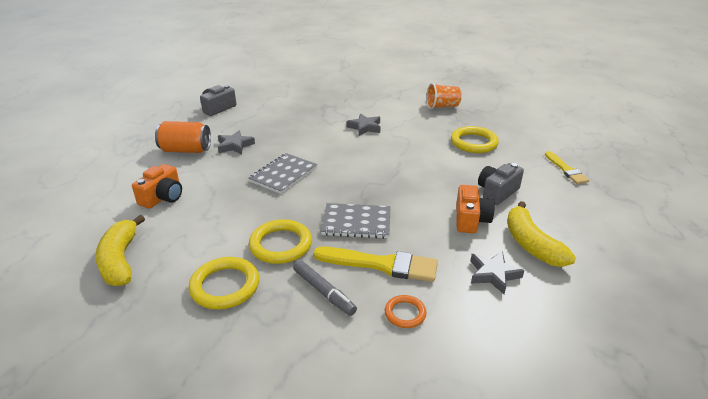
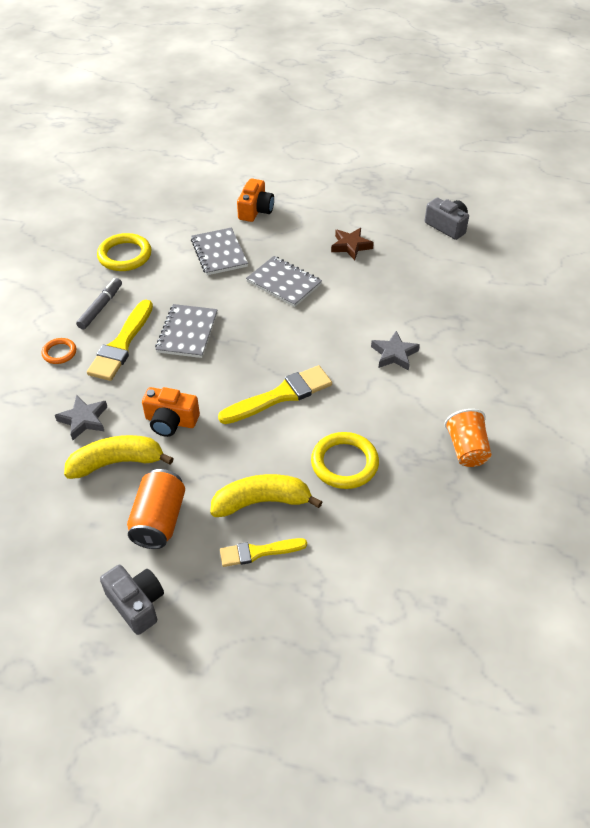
camera: 95 degrees right, 15 degrees up
(120, 260) = (171, 201): yellow banana -> yellow banana (261, 501)
(163, 197) = (255, 210): orange camera -> orange camera turned 105 degrees counterclockwise
(186, 150) = (343, 214): orange can -> orange can (159, 520)
(233, 214) = (219, 253): none -> grey notebook
(235, 145) = (351, 246): grey star -> brown star
(280, 245) = (167, 283): yellow ring -> none
(323, 291) = (100, 308): grey marker -> grey marker turned 150 degrees clockwise
(421, 169) = (280, 395): none -> yellow brush
(497, 192) = (218, 458): grey camera -> grey camera (136, 604)

